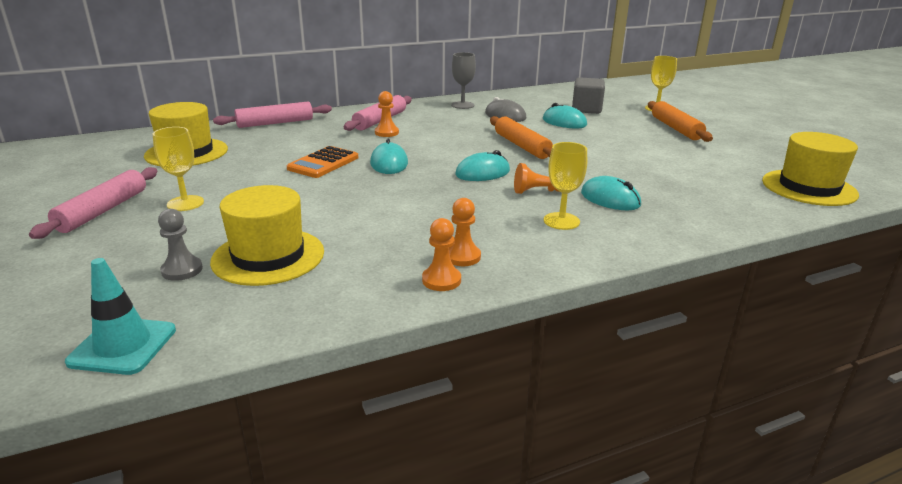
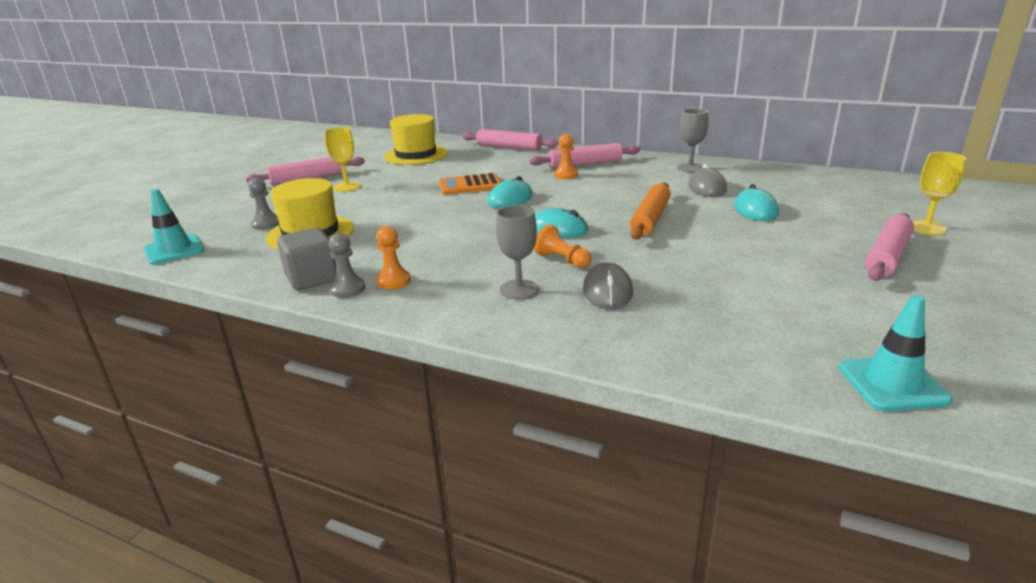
camera: 50 degrees right, 0 degrees up
(441, 280) = (348, 289): orange pawn -> grey pawn
(561, 221) = (519, 289): yellow goblet -> grey goblet
(586, 109) = (819, 204): grey cube -> grey cube (312, 278)
(610, 199) = (607, 291): turquoise mouse -> grey mouse
(676, 128) = (887, 256): orange rolling pin -> pink rolling pin
(809, 187) = (892, 384): yellow hat -> turquoise traffic cone

